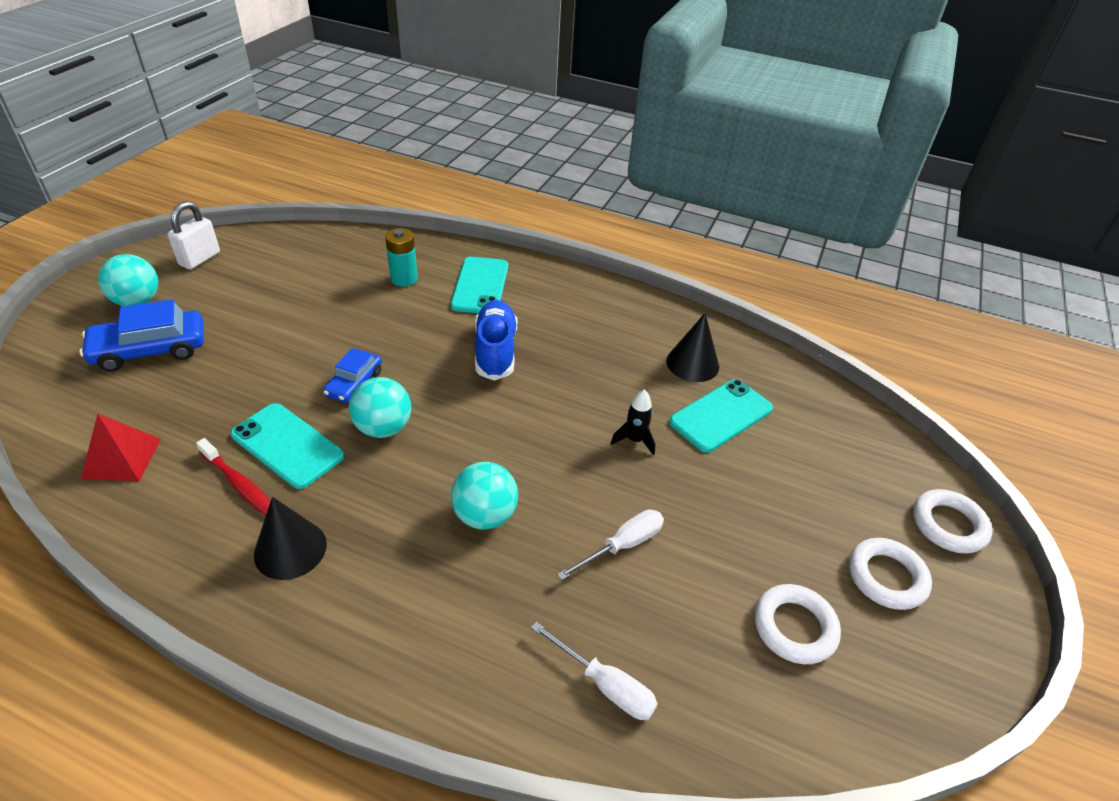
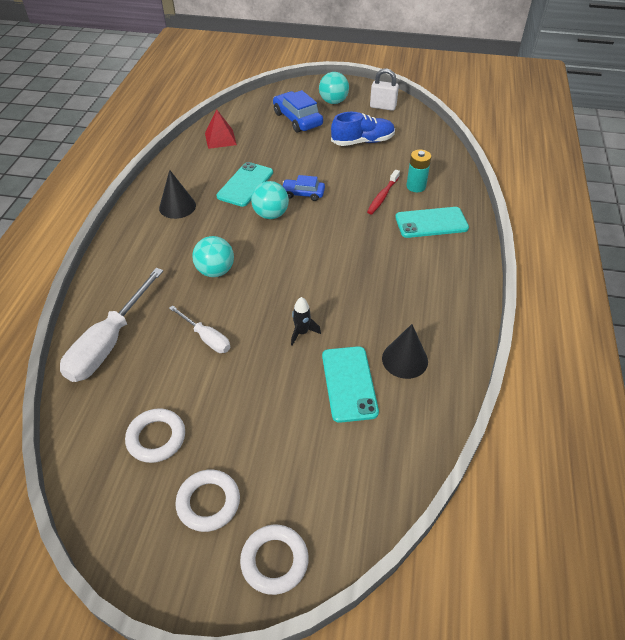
camera: 80 degrees right, 5 degrees up
(239, 484) = (214, 178): red toothbrush -> red toothbrush (382, 196)
(495, 351) = (363, 245): blue shoe -> blue shoe (362, 141)
(605, 685) = (109, 343): white screwdriver -> white screwdriver, size x1.83
(721, 415) = (349, 383): turquoise phone -> turquoise phone turned 45 degrees clockwise

